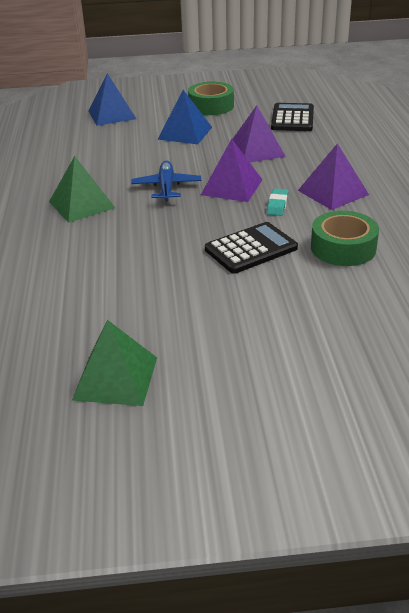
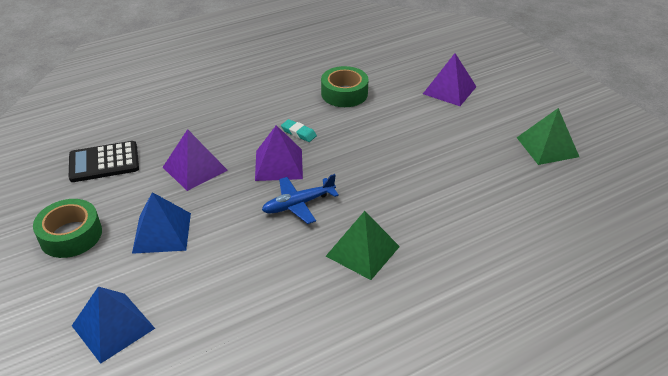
camera: 115 degrees left, 5 degrees up
(251, 249) = (372, 131): black calculator -> none
(277, 205) = (299, 133): turquoise eraser -> turquoise eraser turned 45 degrees clockwise
(333, 192) = (263, 111): purple pyramid -> purple pyramid (449, 90)

